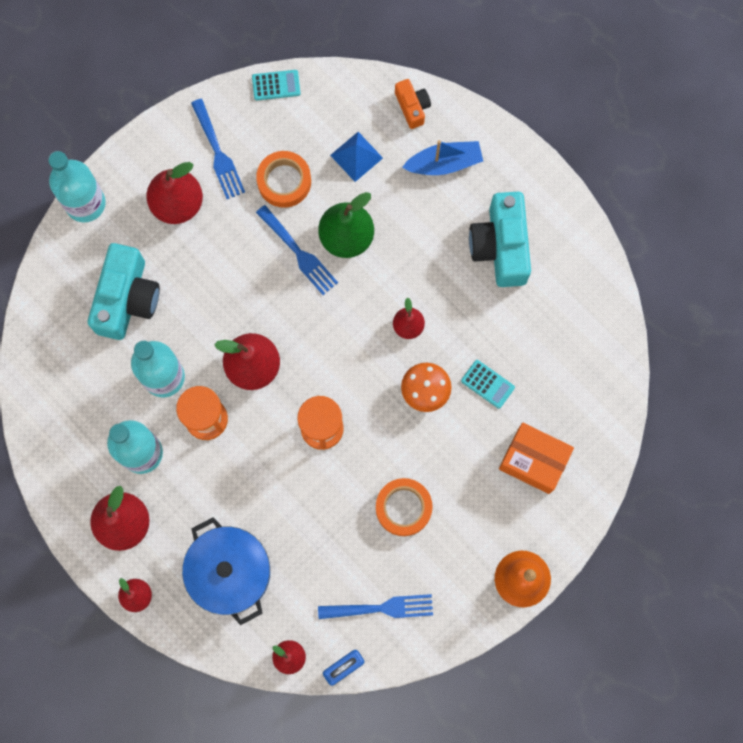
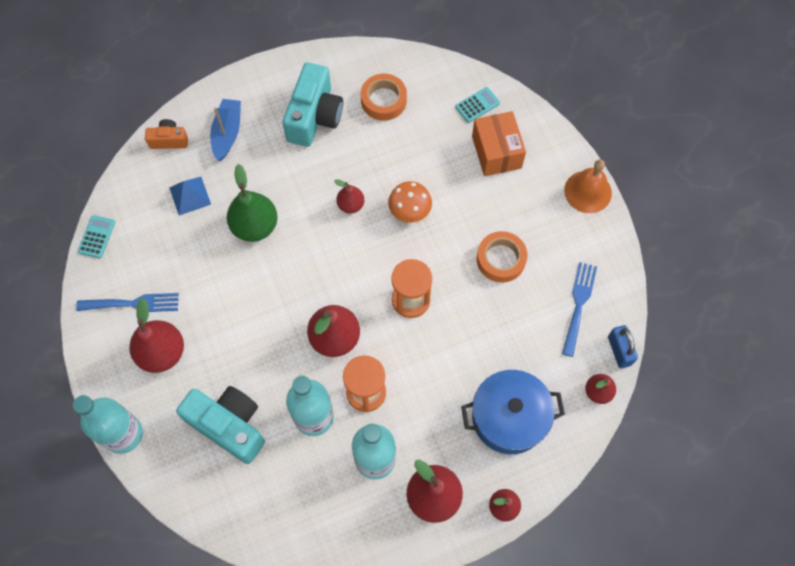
camera: 70 degrees left, 10 degrees down
(284, 181) = (184, 258): orange tape -> orange tape (383, 100)
(298, 253) = (252, 268): blue fork -> none
(487, 384) = (422, 163): turquoise calculator -> turquoise calculator (477, 105)
(500, 246) = (314, 116): turquoise camera -> turquoise camera turned 90 degrees counterclockwise
(533, 461) = (496, 152): orange box -> orange box turned 60 degrees counterclockwise

